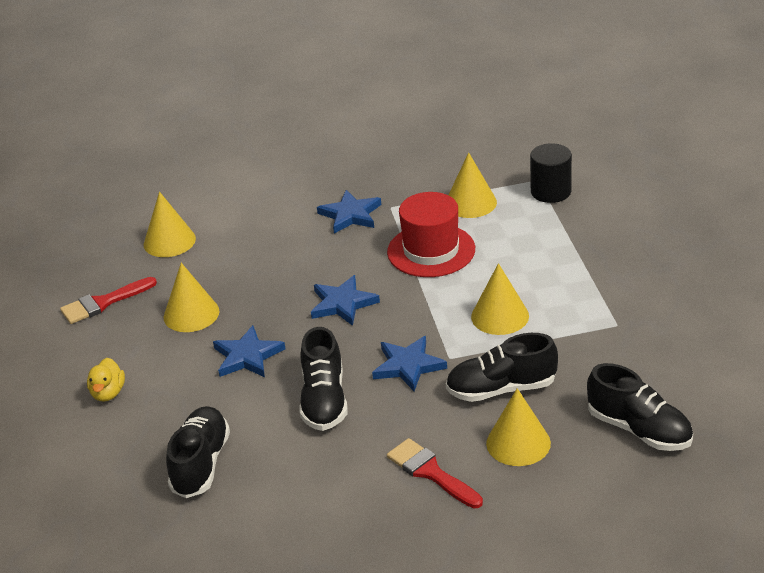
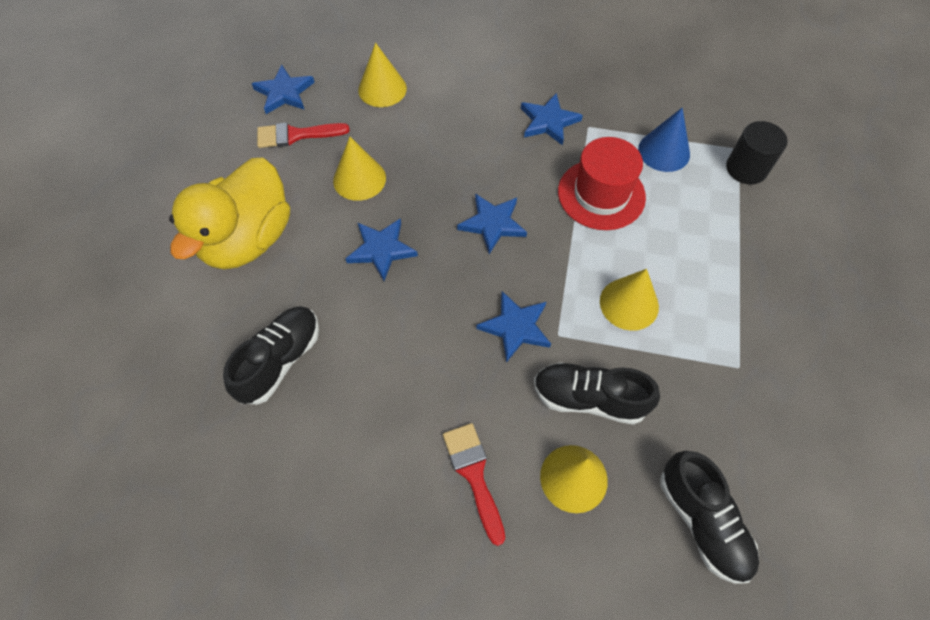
camera: 20 degrees right, 25 degrees up
(68, 275) = (284, 93): none -> blue star
(108, 393) = (248, 239): yellow duck -> yellow duck, size x2.50
(324, 400) = (421, 334): black shoe -> none
(470, 203) = (664, 151): yellow cone -> blue cone

